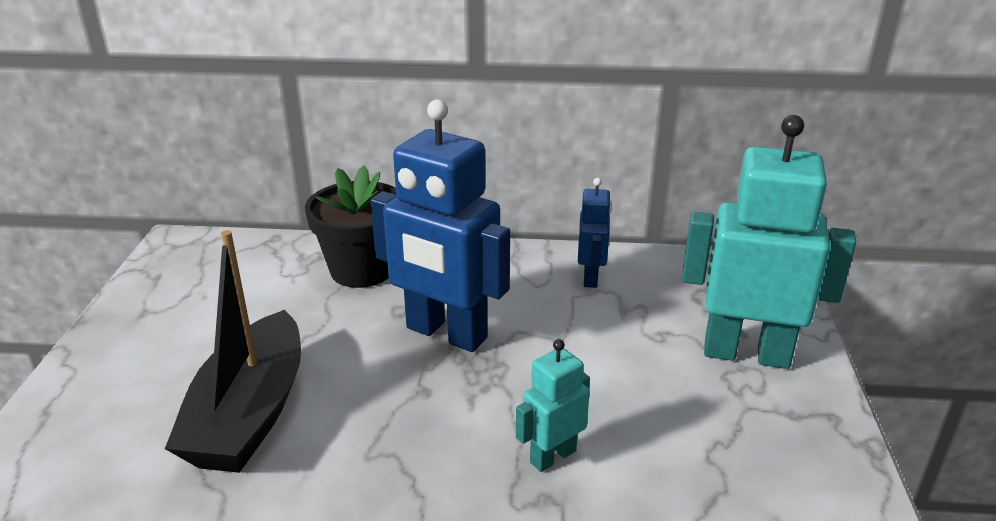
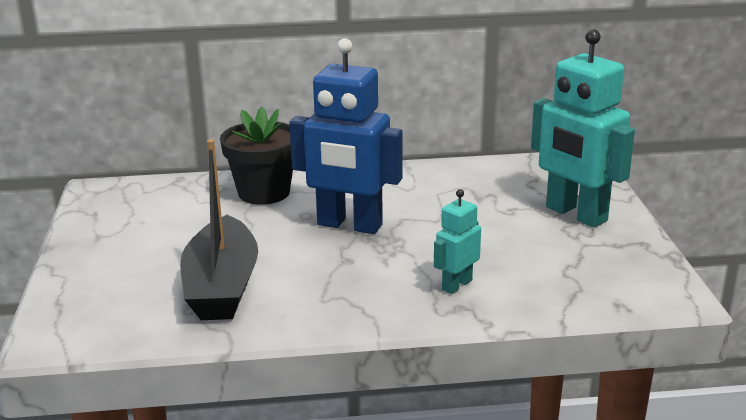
camera: 10 degrees left, 5 degrees down
(591, 277) = (447, 180): blue robot -> none
(746, 353) = (575, 214): turquoise robot -> turquoise robot turned 135 degrees counterclockwise

